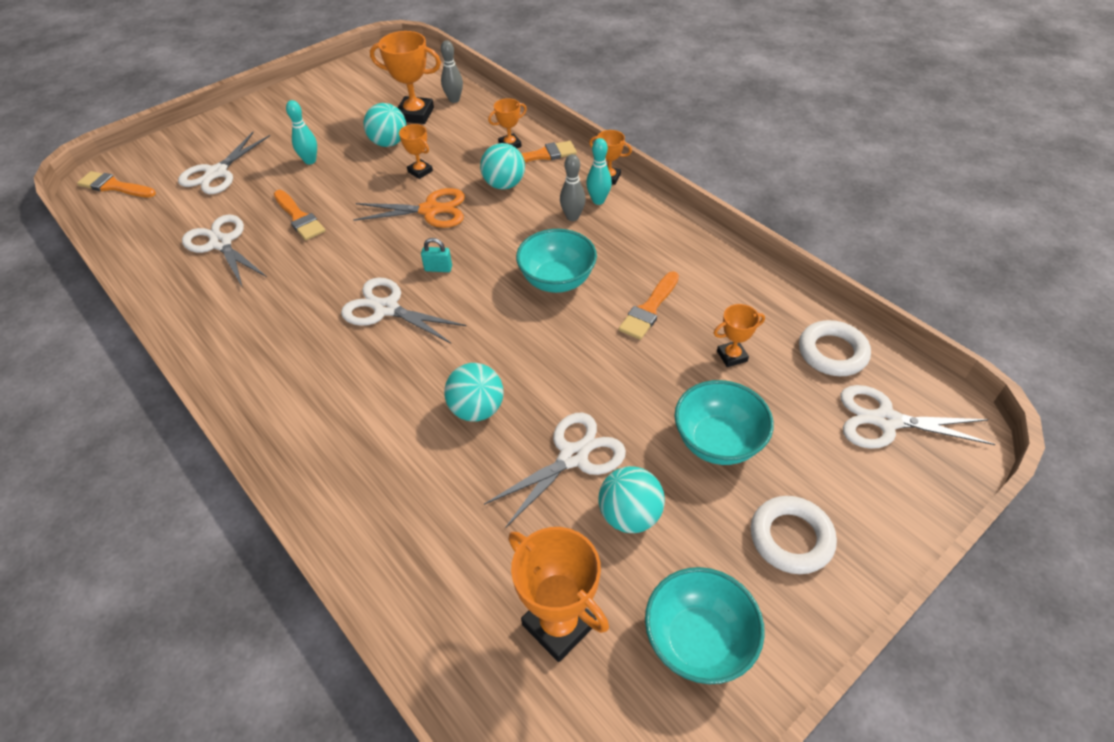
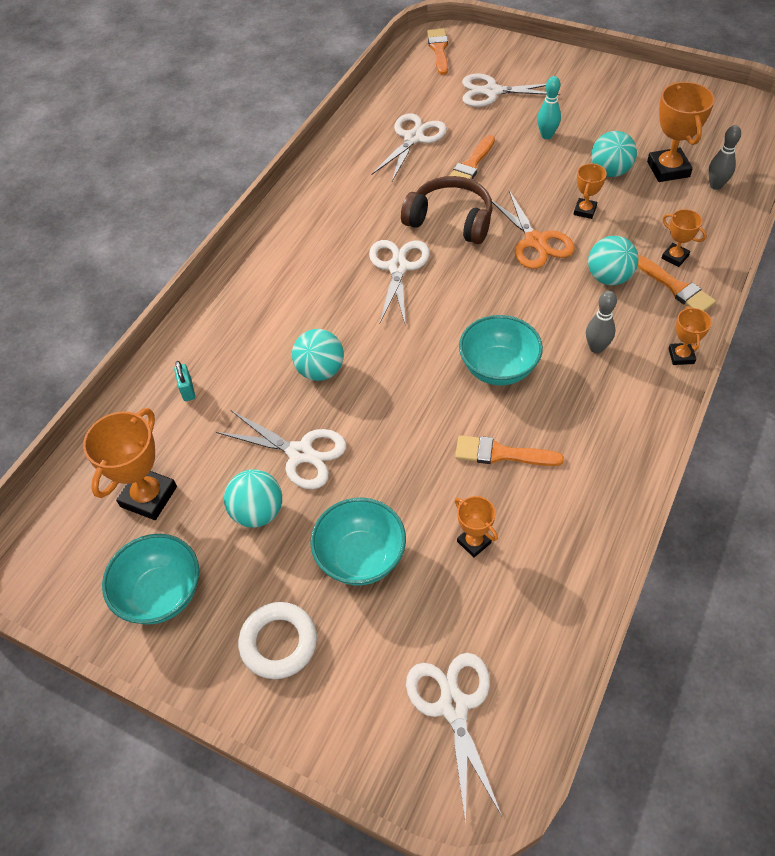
camera: 70 degrees right, 5 degrees up
(357, 253) = (450, 220): none -> brown headphones
(438, 268) = (464, 279): turquoise padlock -> turquoise padlock (187, 390)
(598, 200) = (636, 360): turquoise bowling pin -> none
(832, 352) = (527, 636): white ring -> none

